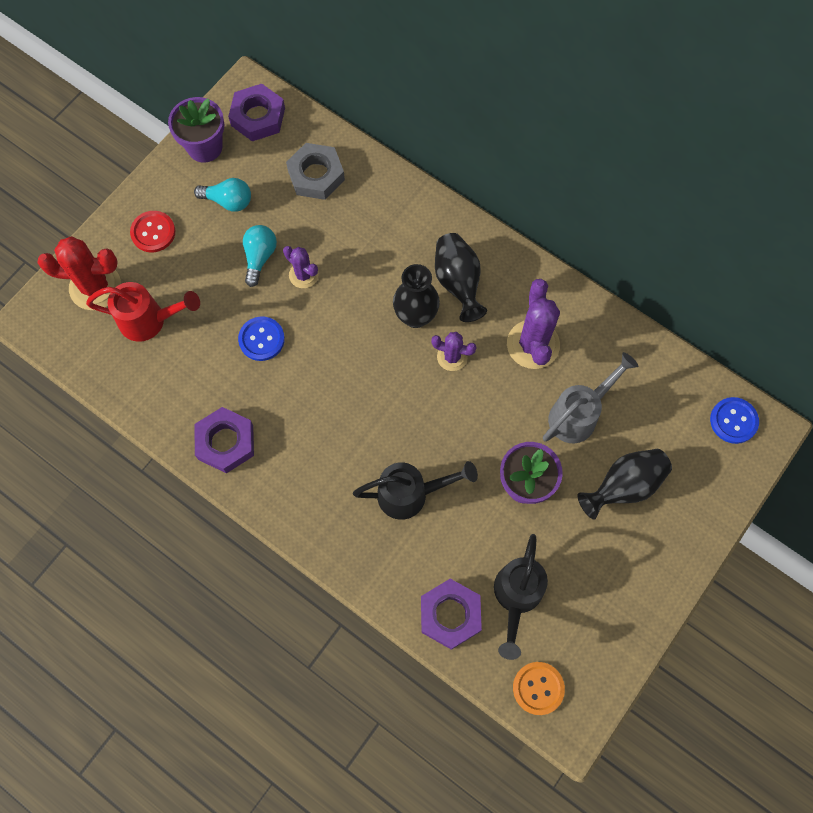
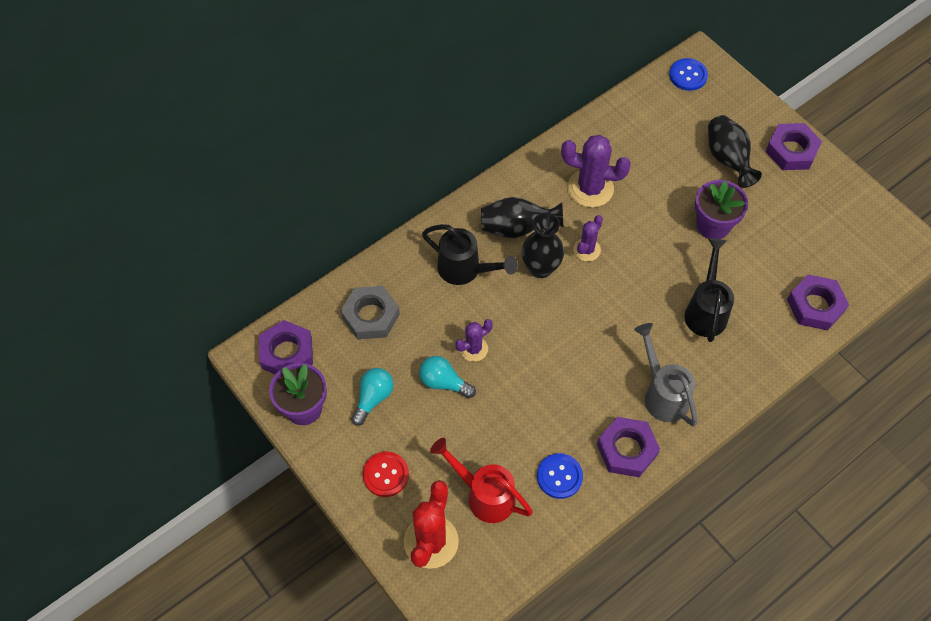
camera: 75 degrees left, 10 degrees down
(150, 321) = (484, 495): red watering can -> red watering can turned 75 degrees counterclockwise
(261, 339) = (530, 398): blue button -> blue button (559, 476)
(516, 597) = (807, 256): black watering can -> black watering can (465, 270)
(538, 688) = (882, 259): orange button -> none
(579, 414) = (660, 173): grey watering can -> grey watering can (662, 393)
(663, 559) = (791, 150): none -> purple nut

